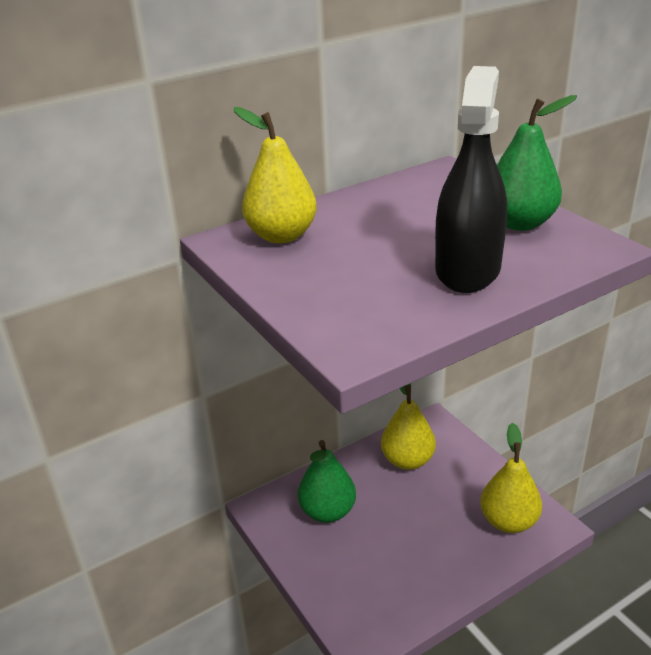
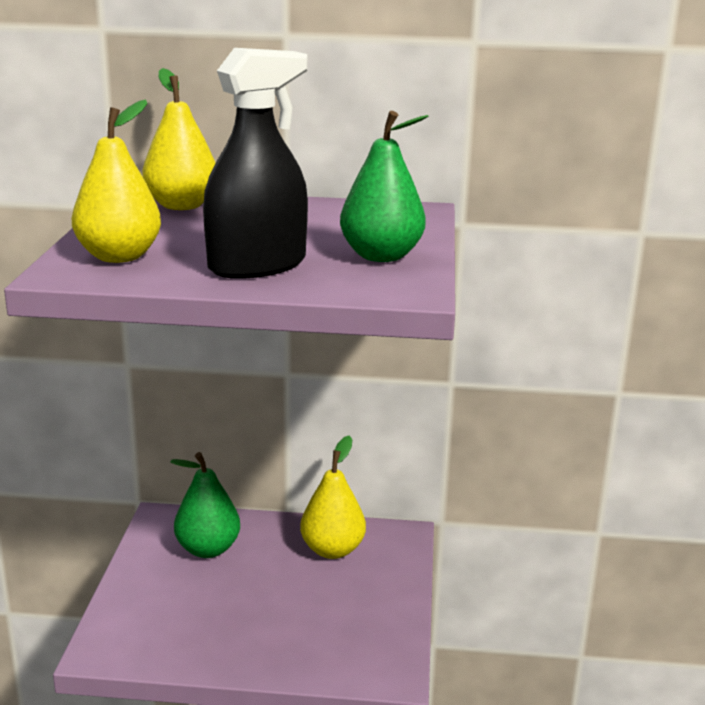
camera: 35 degrees right, 10 degrees down
(508, 521) = (354, 645): yellow pear -> yellow pear (119, 257)

